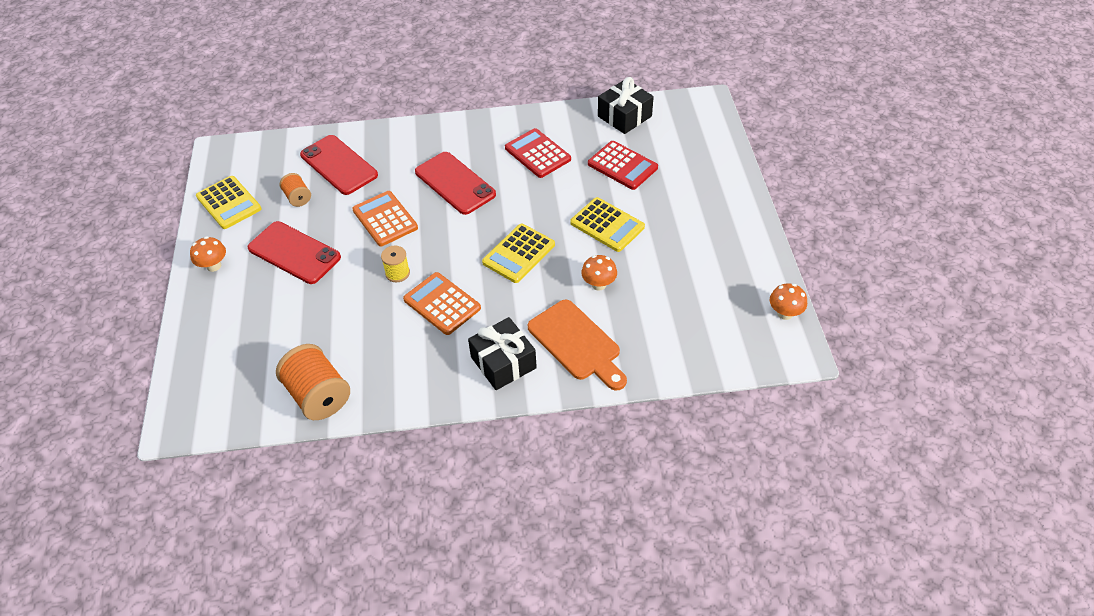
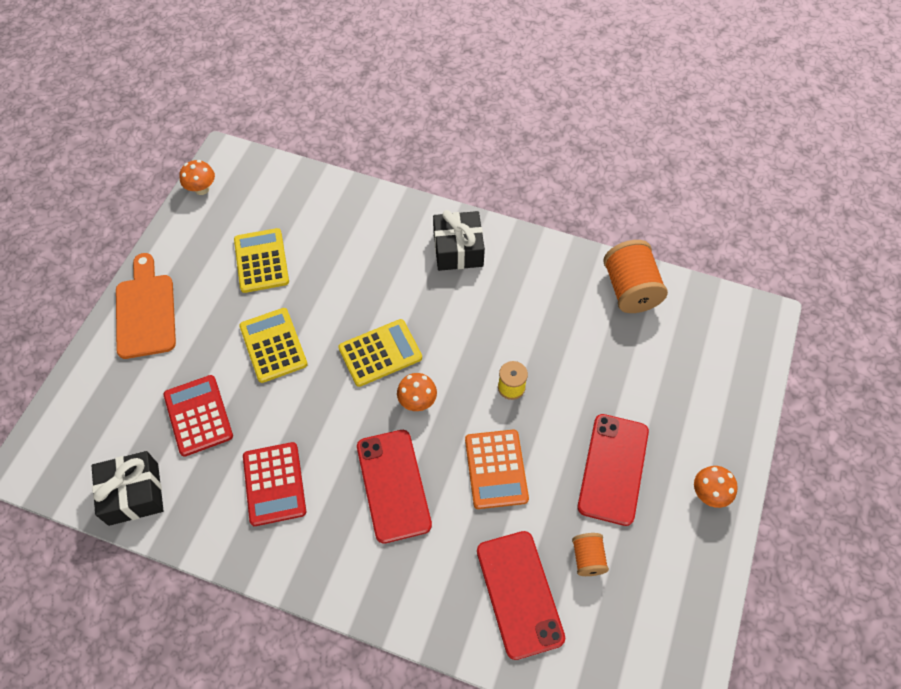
camera: 155 degrees left, 10 degrees up
(229, 203) = (677, 594): yellow calculator -> yellow calculator (261, 261)
(294, 253) = (613, 469): red phone -> red phone turned 45 degrees clockwise
(442, 304) = (483, 331): orange calculator -> none
(577, 343) = (387, 239): orange cutting board -> orange cutting board (145, 311)
(599, 284) = (329, 284): orange mushroom -> orange mushroom (417, 401)

